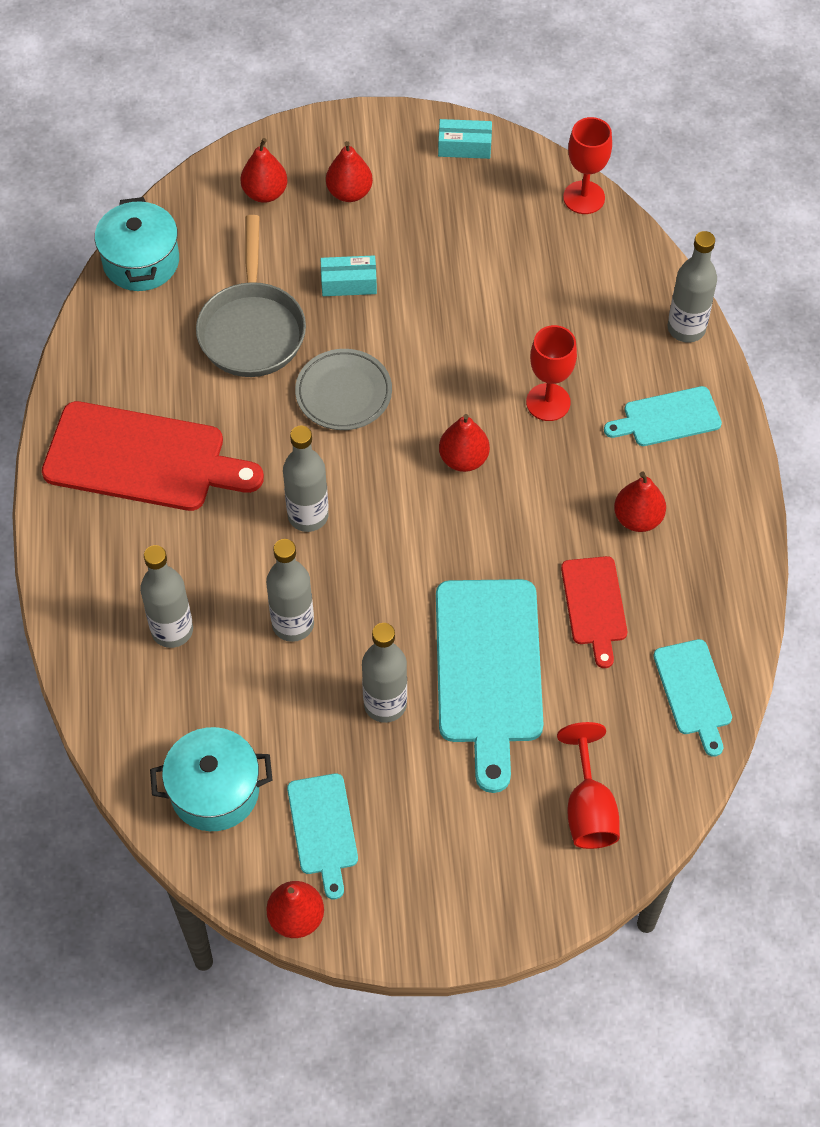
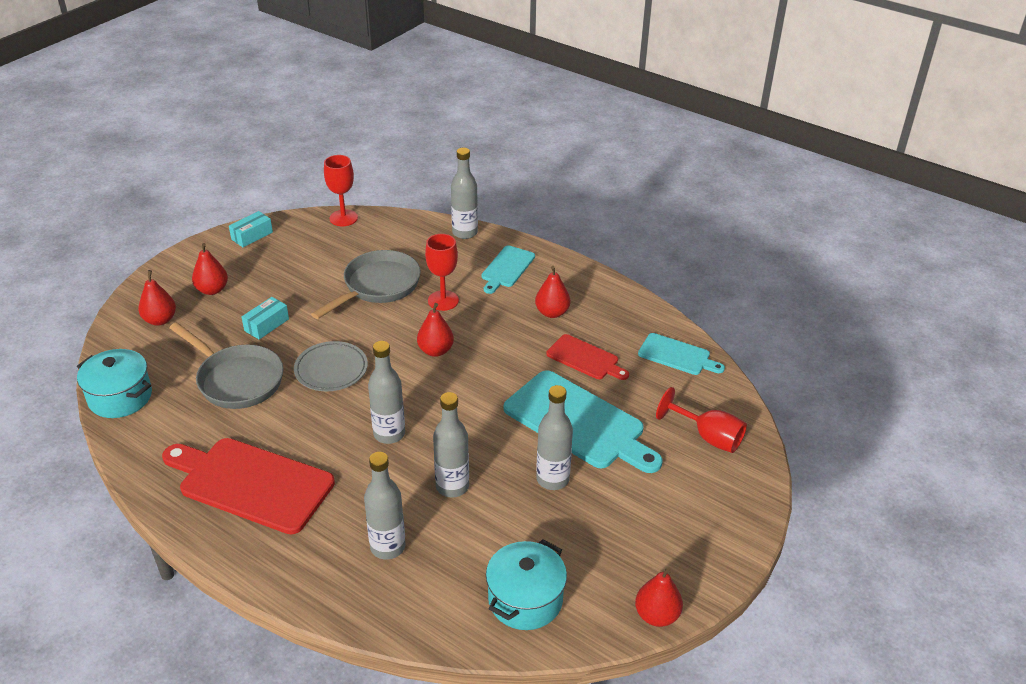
camera: 50 degrees left, 20 degrees down
(142, 459) = (251, 483): red cutting board -> red cutting board turned 120 degrees counterclockwise
(323, 829) = (607, 562): turquoise cutting board -> none
(506, 325) = (378, 286): none -> grey pan

